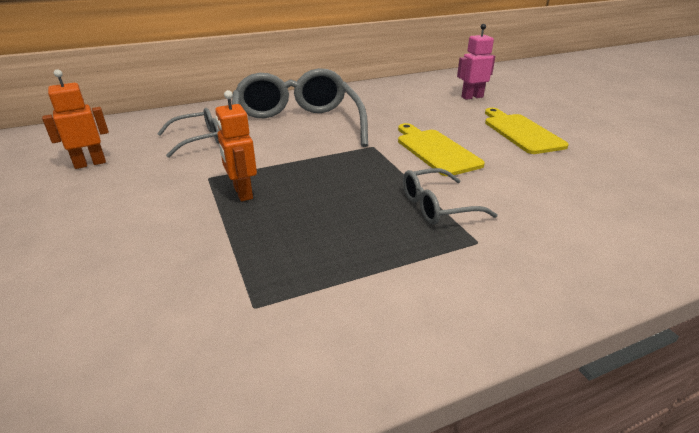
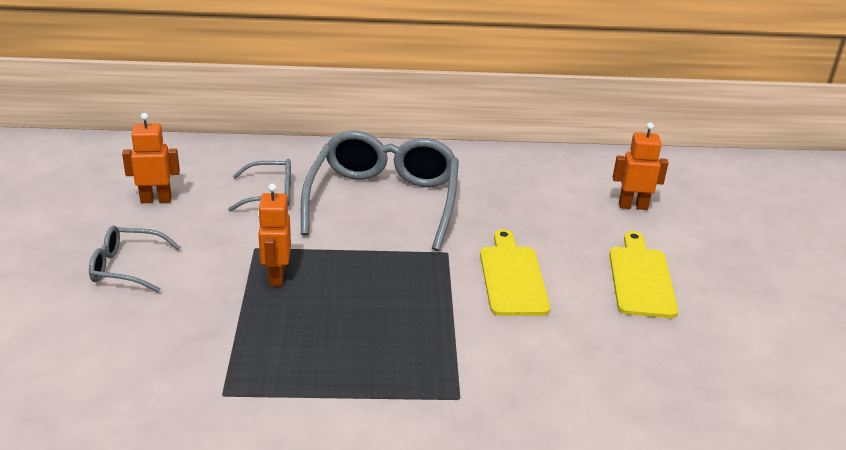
camera: 20 degrees right, 0 degrees up
(437, 206) = (453, 348): grey glasses -> grey glasses (127, 267)
(472, 97) = (633, 206): pink robot -> orange robot

